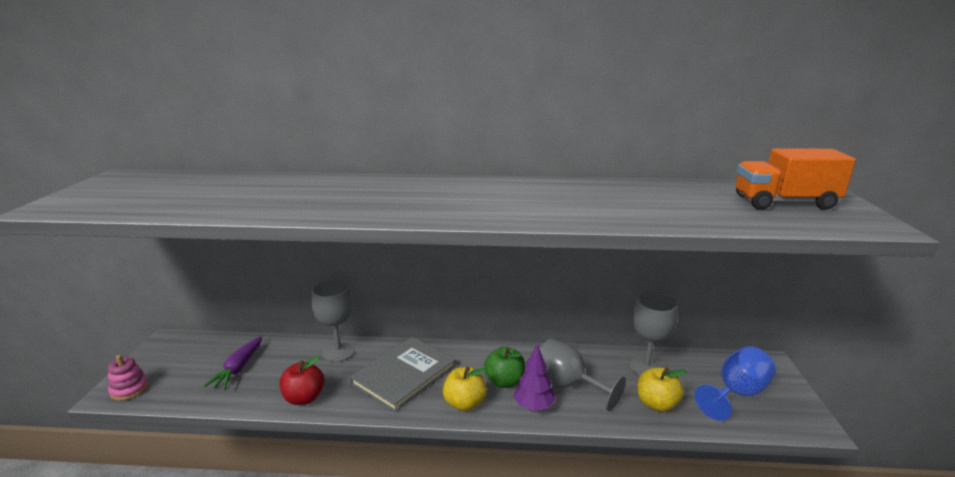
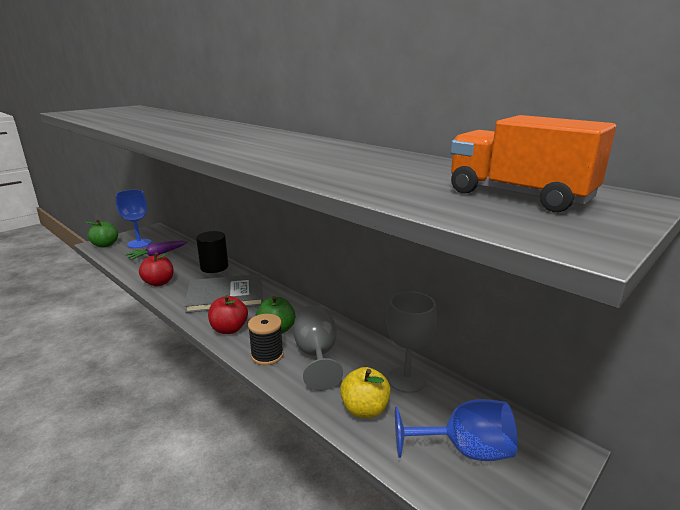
camera: 40 degrees right, 0 degrees up
(129, 389) = (105, 245): pink stacking toy -> green apple
(182, 366) = (139, 243): none -> blue goblet
(338, 352) = (214, 267): grey goblet -> black cylinder
(464, 403) = (229, 329): yellow apple -> red apple
(533, 406) = (267, 355): purple tree -> black spool

